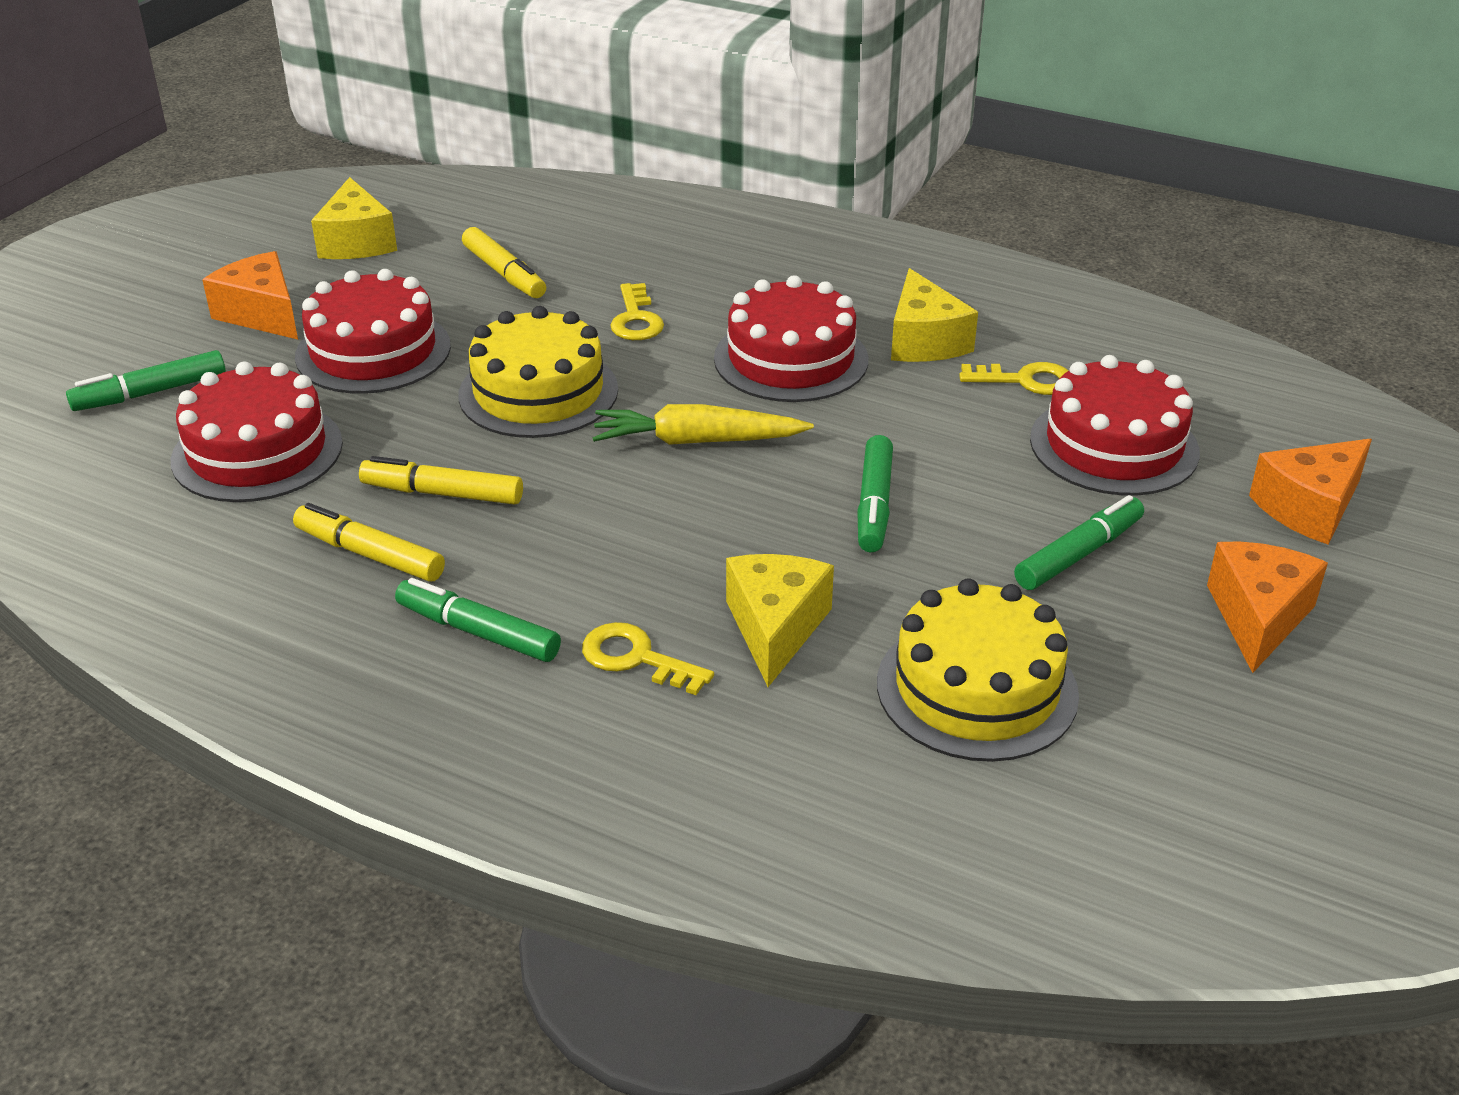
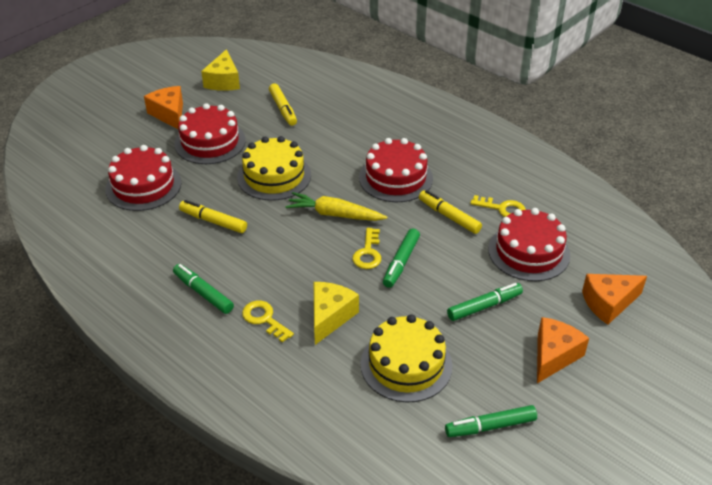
camera: 15 degrees right, 5 degrees up
(150, 393) = (109, 148): green marker -> green marker (490, 426)
(370, 554) = (172, 246): yellow marker -> yellow marker (449, 216)
(636, 319) = (333, 144): yellow key -> yellow key (368, 253)
(924, 341) = (463, 178): yellow cheese -> none

